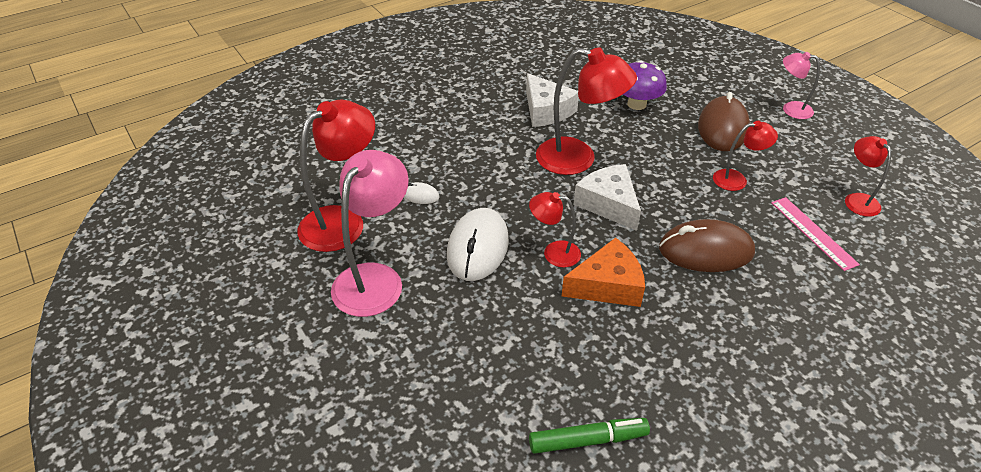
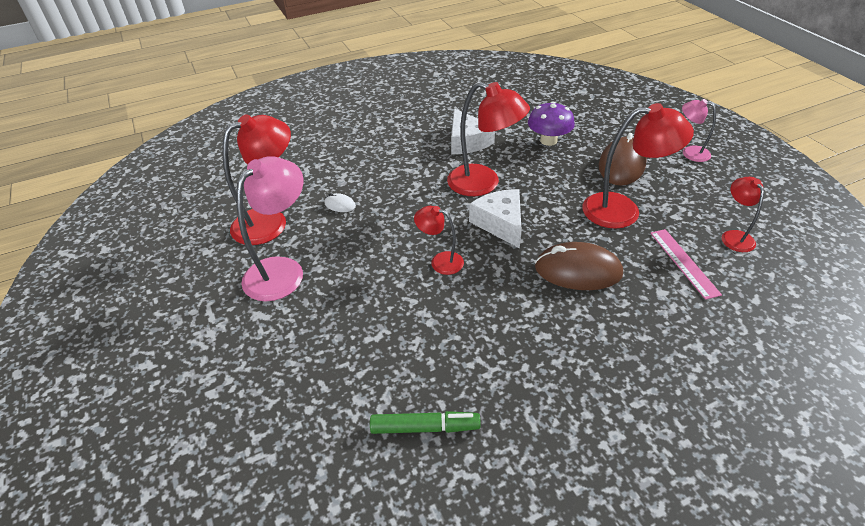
camera: 10 degrees right, 0 degrees up
(478, 248) = (376, 252): white mouse -> none
(607, 285) = (480, 293): orange cheese -> none
(736, 179) = (623, 210): red lamp -> red lamp, size x1.83

